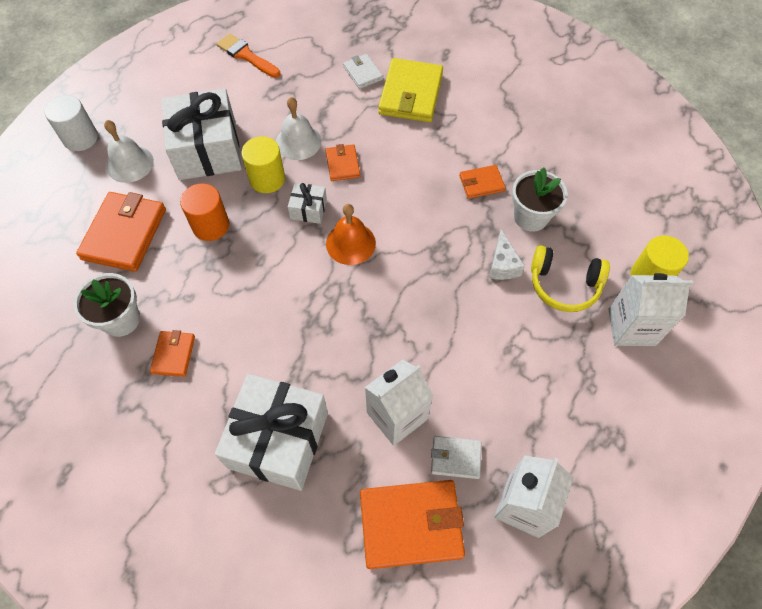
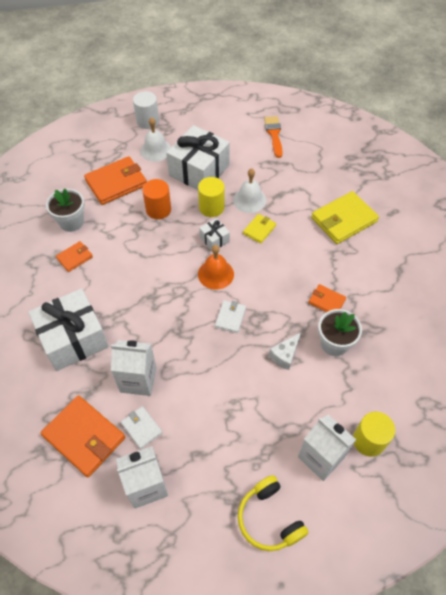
camera: 45 degrees right, 5 degrees down
(342, 164) = (259, 230): orange wallet -> yellow wallet
(363, 73) = (328, 188): white wallet -> white wallet (230, 317)
(564, 285) = (308, 397): yellow headphones -> yellow headphones (269, 518)

